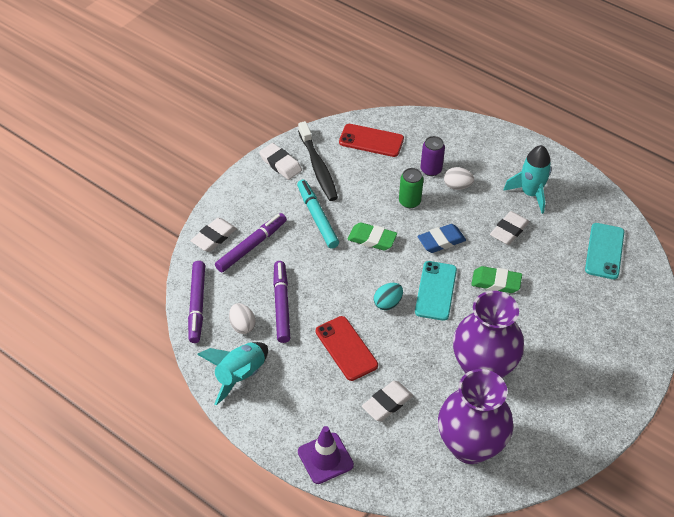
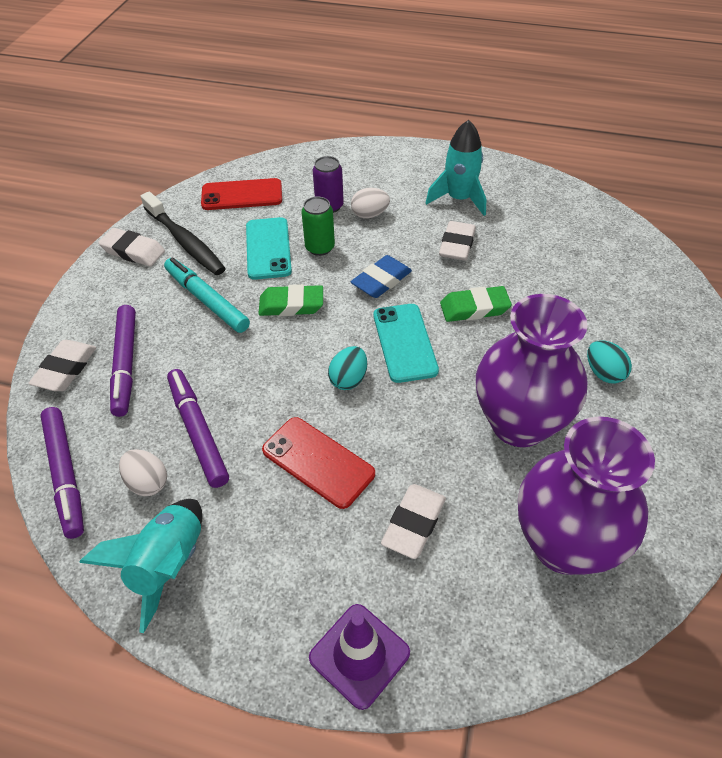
camera: 20 degrees left, 0 degrees up
(251, 246) = (126, 364): purple marker -> purple marker turned 150 degrees clockwise
(559, 356) = (603, 373): none -> turquoise egg
(604, 251) = (578, 235): turquoise phone -> turquoise phone (268, 248)

